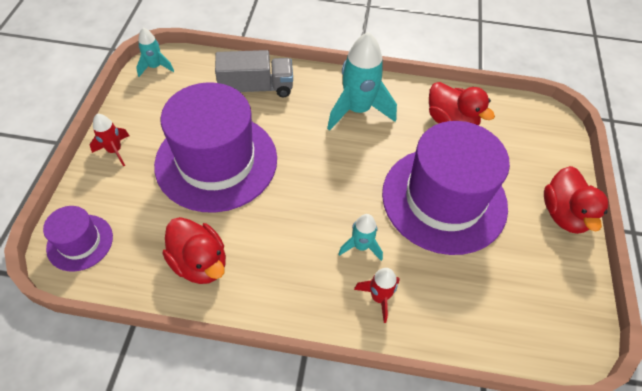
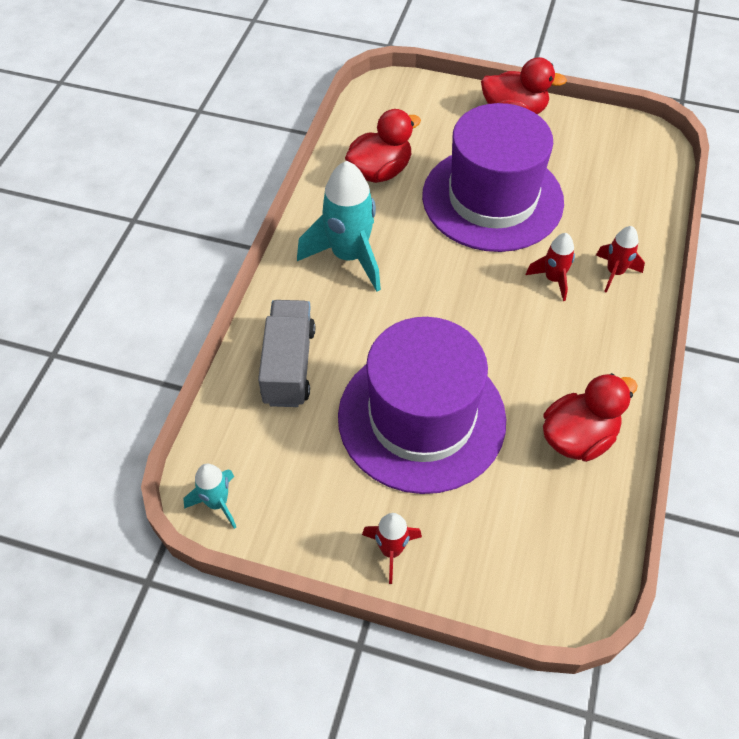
camera: 80 degrees left, 0 degrees up
(80, 242) = (550, 581): purple hat -> none
(361, 246) = (553, 279): turquoise rocket -> red rocket

